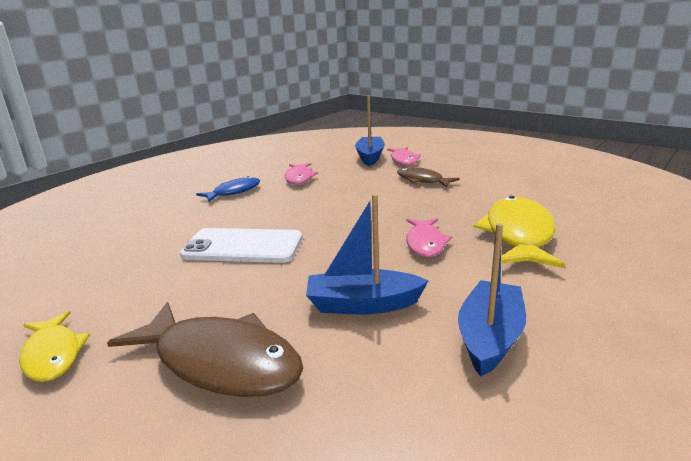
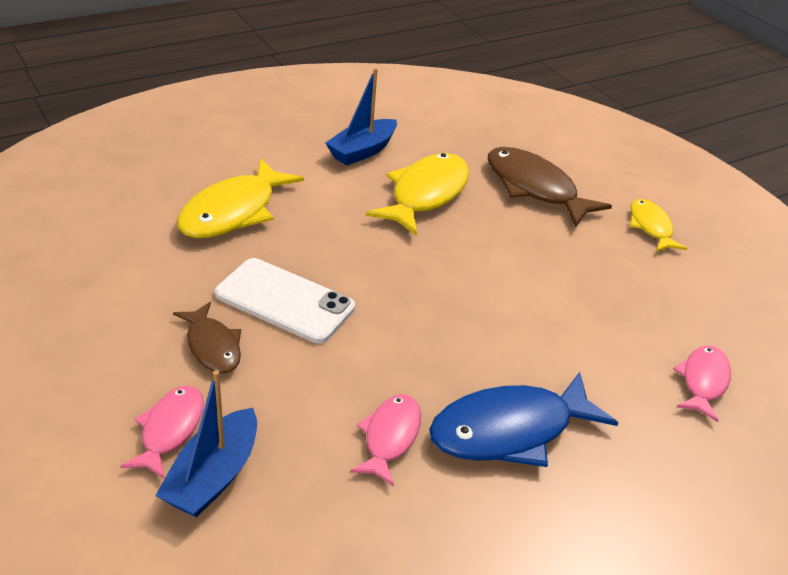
camera: 165 degrees left, 15 degrees up
(234, 192) = (510, 430): blue fish -> blue fish, size x1.73
(243, 247) = (509, 291): white phone -> white phone (285, 301)
(363, 304) = (425, 194): blue boat -> yellow fish
(425, 243) = (327, 232): pink fish -> pink fish (703, 381)

